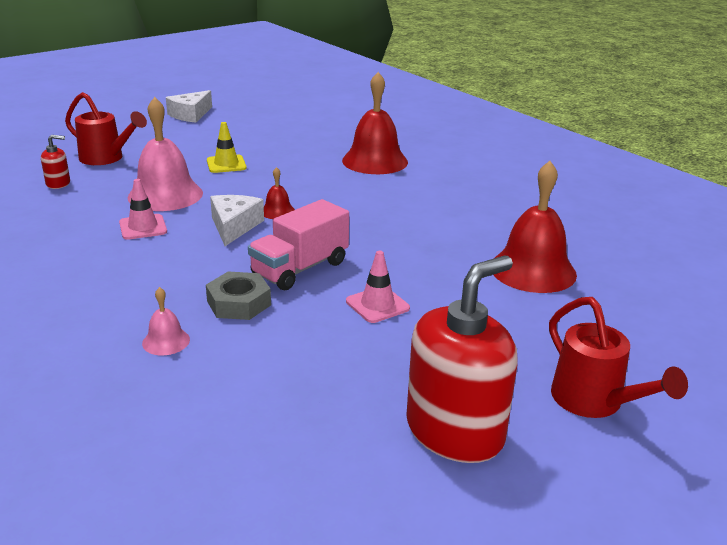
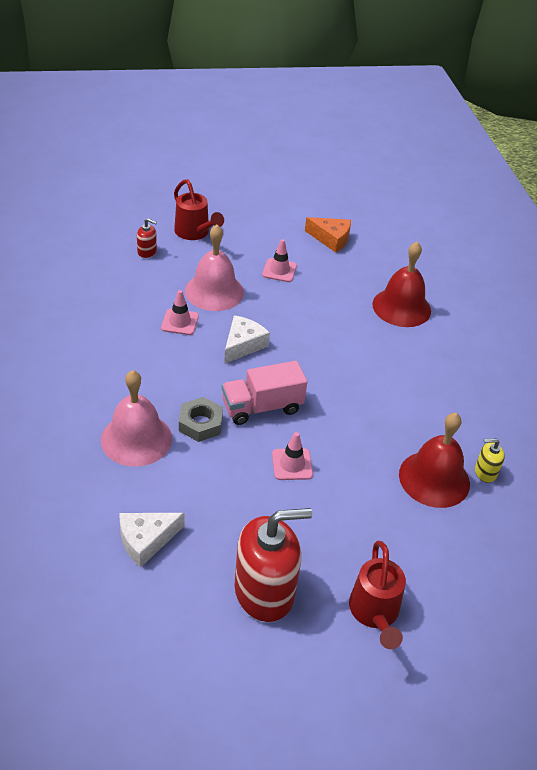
camera: 25 degrees right, 15 degrees up
(166, 341) = (136, 439): pink bell -> pink bell, size x2.17
(190, 115) = (288, 196): white cheese -> white cheese (146, 540)
(226, 164) = (279, 270): yellow traffic cone -> pink traffic cone
(261, 133) = (331, 239): none -> orange cheese
(277, 211) = (284, 340): red bell -> none
(573, 251) = (485, 472): none -> yellow soap dispenser

